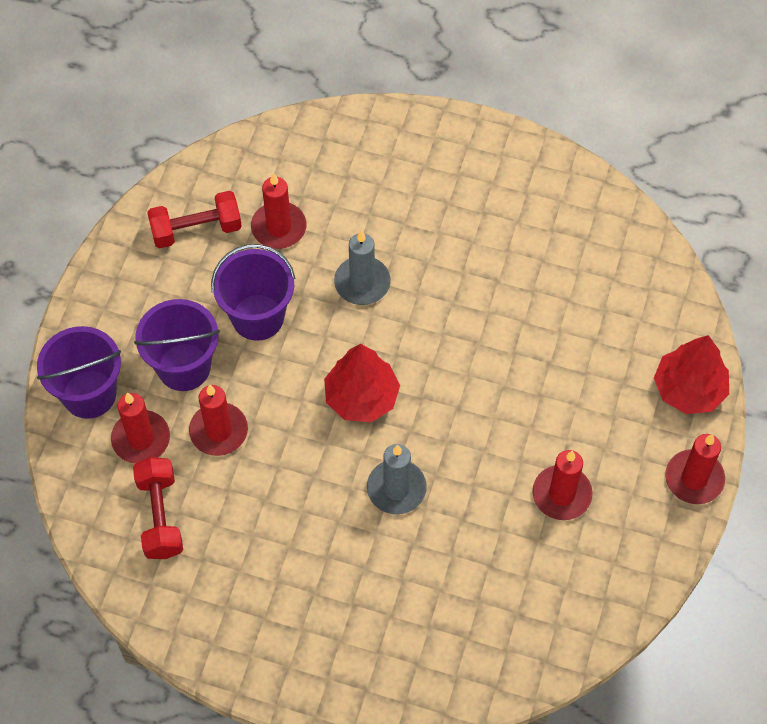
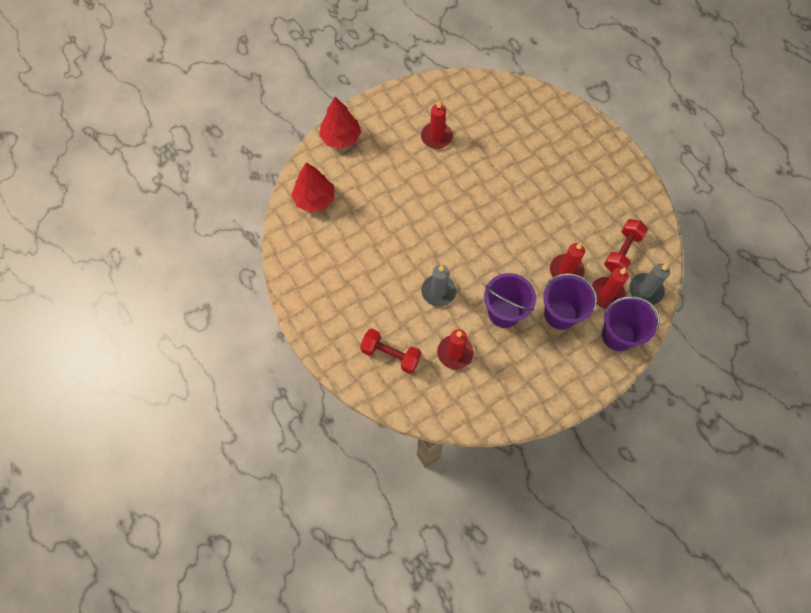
camera: 140 degrees left, 5 degrees up
(196, 229) = (498, 385): red dumbbell -> red dumbbell (391, 355)
(361, 397) = (486, 237): red tree -> red tree (314, 199)
(396, 488) = (505, 188): grey candle -> grey candle (645, 290)
(694, 478) = (376, 105): red candle -> none

